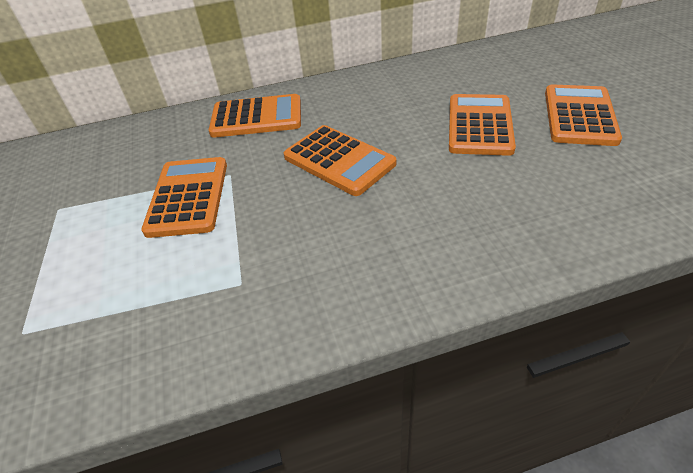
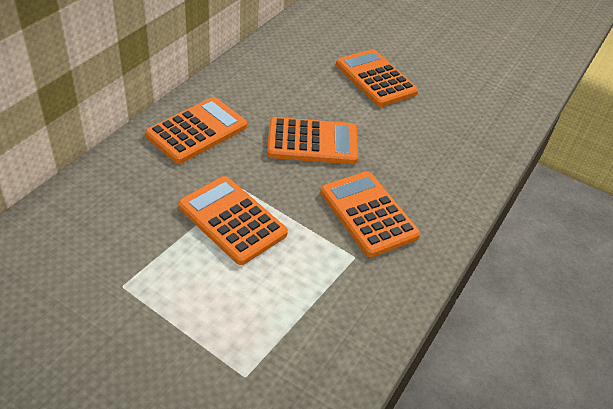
camera: 50 degrees left, 0 degrees up
(579, 116) = (426, 51): orange calculator -> orange calculator (368, 214)

